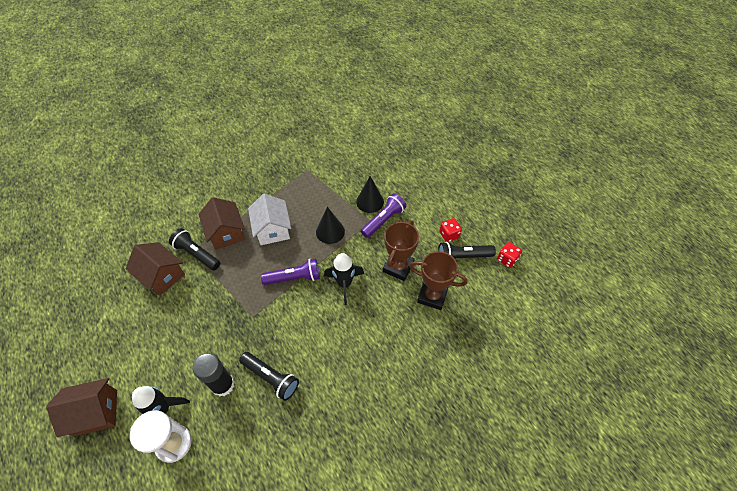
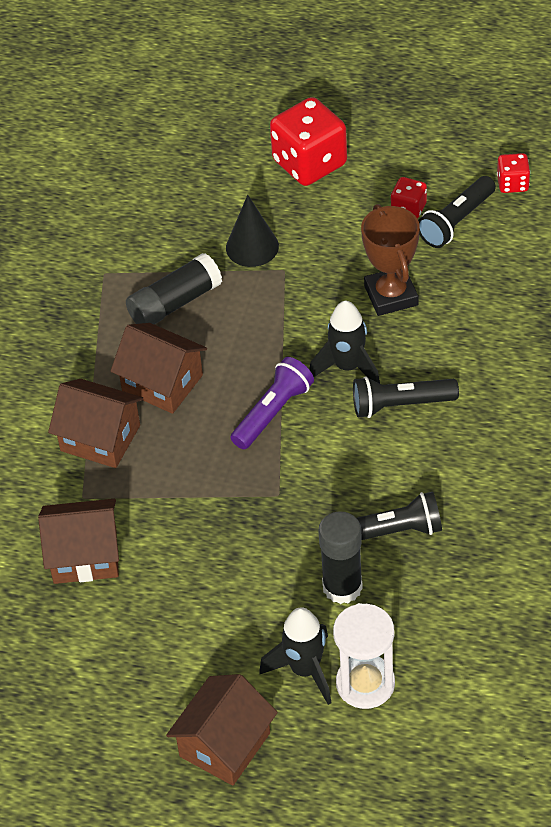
camera: 40 degrees left, 5 degrees down
(197, 254) = (97, 494): black flashlight -> black flashlight (401, 405)
(272, 229) = (162, 383): white house -> brown house
(316, 201) = (175, 303): none -> black glue stick
(330, 231) = (247, 324): black cone -> none
(383, 220) = (301, 256): purple flashlight -> none
(431, 185) = (309, 163): none -> red dice
(432, 296) = (472, 294): brown trophy -> none

